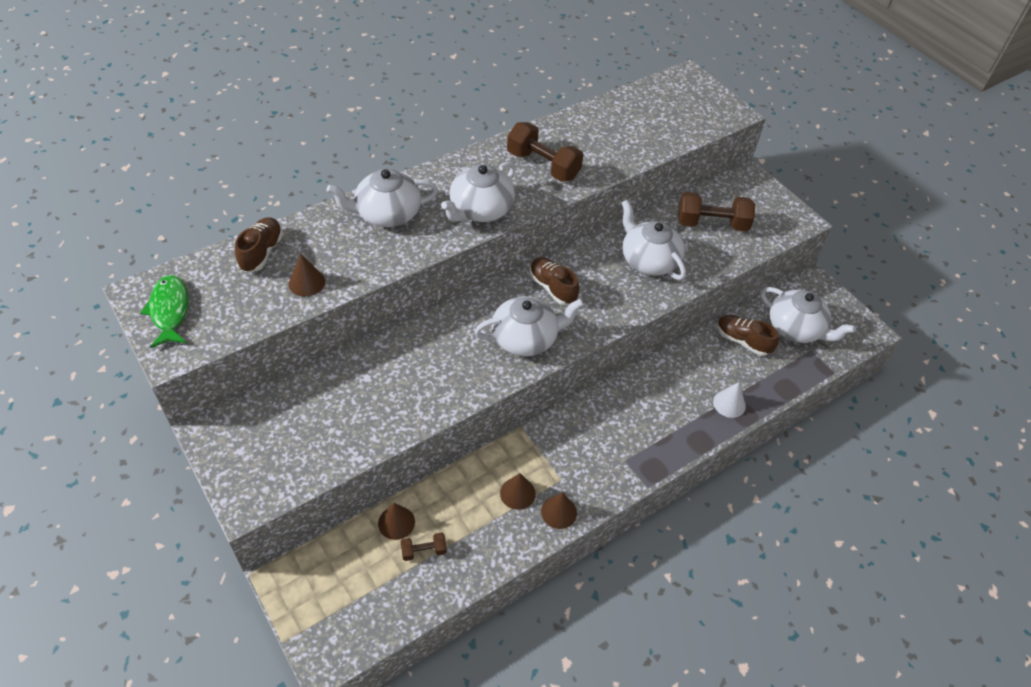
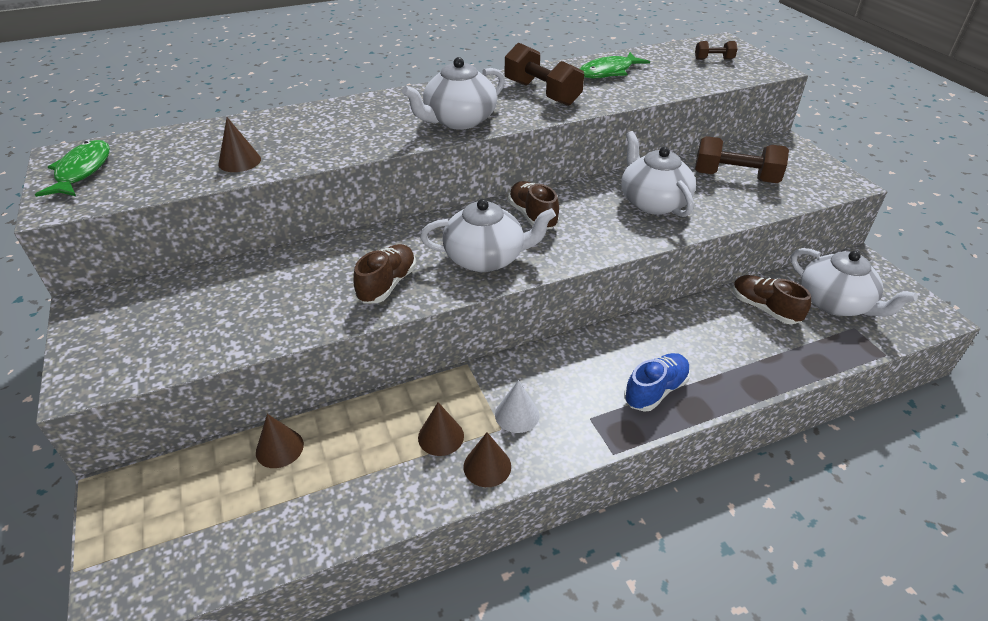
camera: 15 degrees right, 10 degrees down
(261, 252) = (208, 135): brown shoe -> brown shoe (387, 284)
(387, 214) = (356, 116): white teapot -> none
(423, 551) = (299, 486): brown dumbbell -> brown dumbbell (713, 59)
(595, 130) = (608, 72): none -> green fish
(670, 429) = (655, 390): none -> blue shoe
(729, 403) = (739, 372): white cone -> white cone (517, 414)

